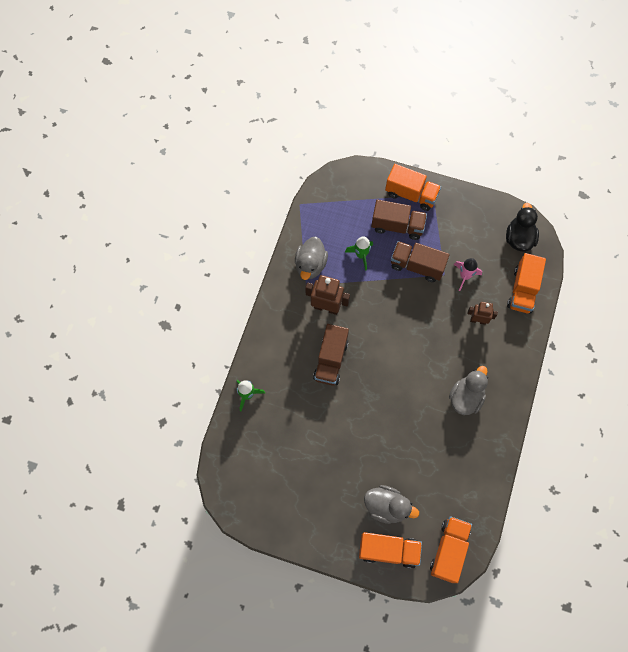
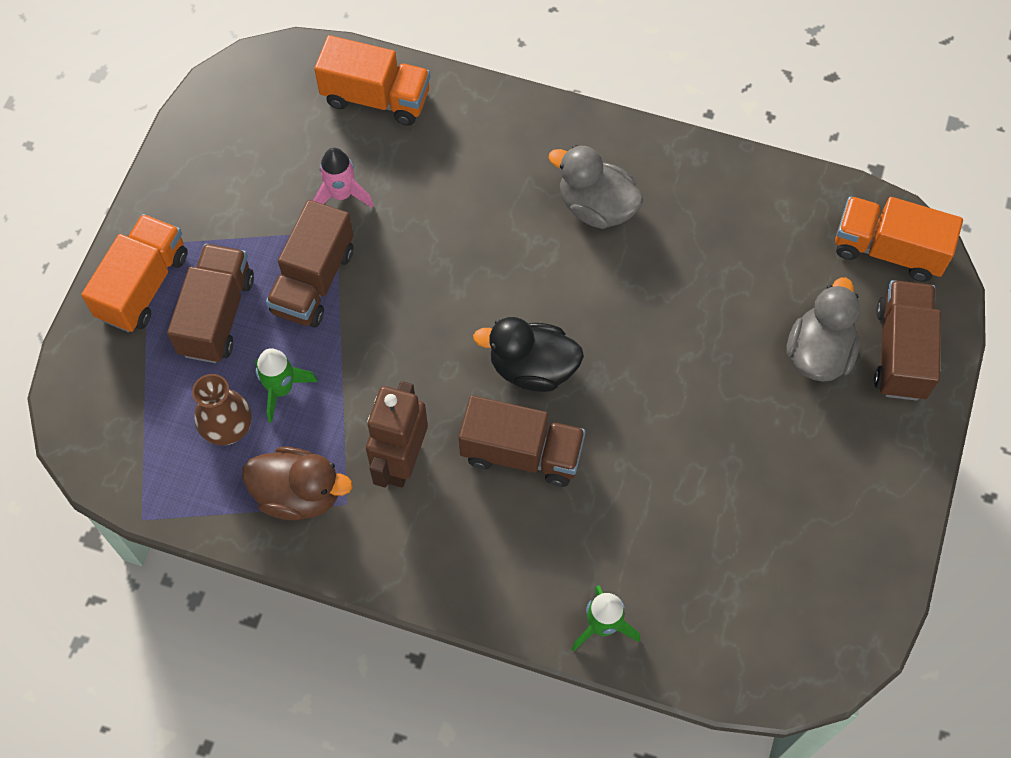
camera: 90 degrees left, 5 degrees down
(310, 265) = (299, 494): grey duck -> brown duck
(342, 234) = (228, 428): none -> brown vase
(388, 550) = (900, 352): orange truck -> brown truck
(478, 320) = (437, 177): brown robot -> none
(519, 238) = (264, 96): black duck -> black duck (532, 368)

